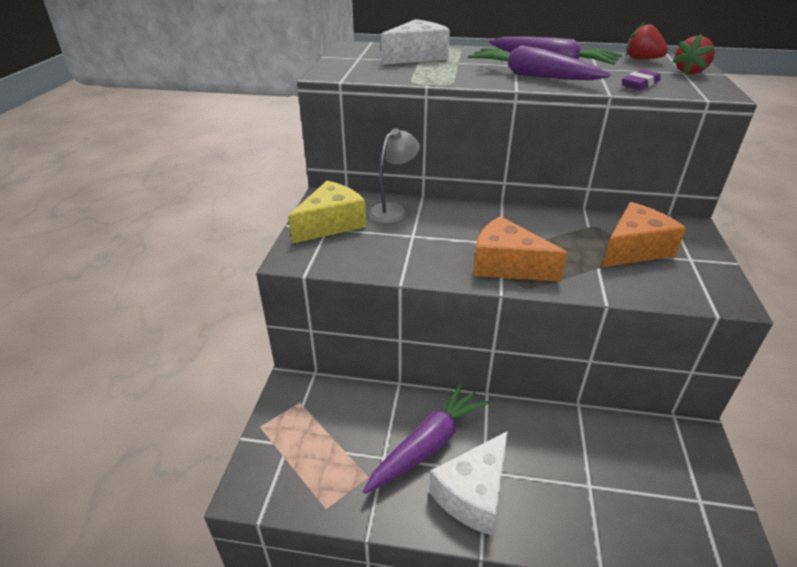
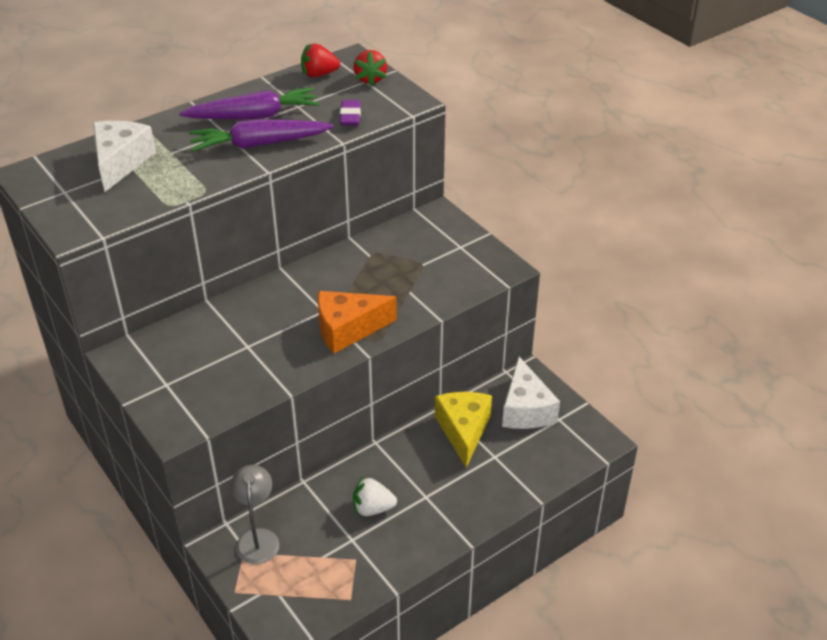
camera: 45 degrees left, 5 degrees up
(331, 224) = (164, 378): yellow cheese -> yellow cheese (463, 431)
(393, 210) = (200, 331): grey lamp -> grey lamp (258, 538)
(427, 445) = (372, 508): purple carrot -> white strawberry
(473, 493) = (432, 515): white cheese -> white cheese (525, 409)
(634, 249) = (418, 259): orange cheese -> none

